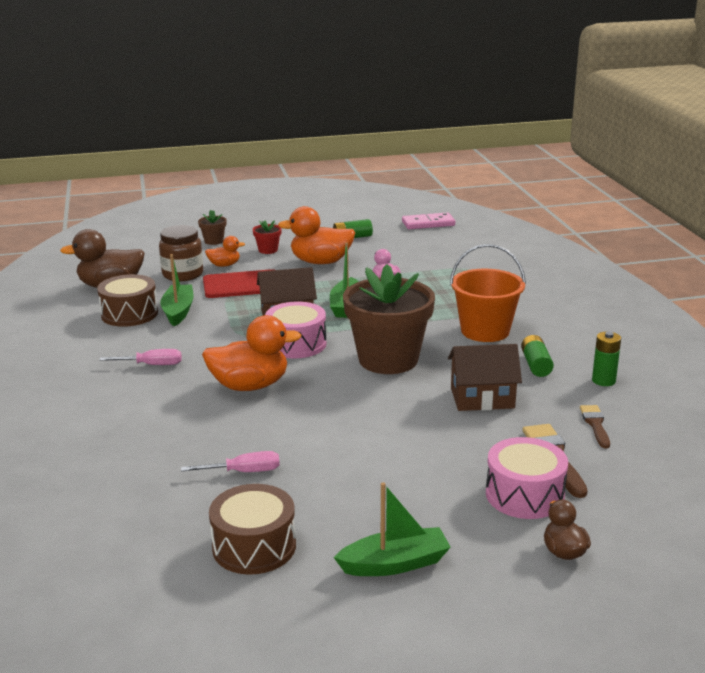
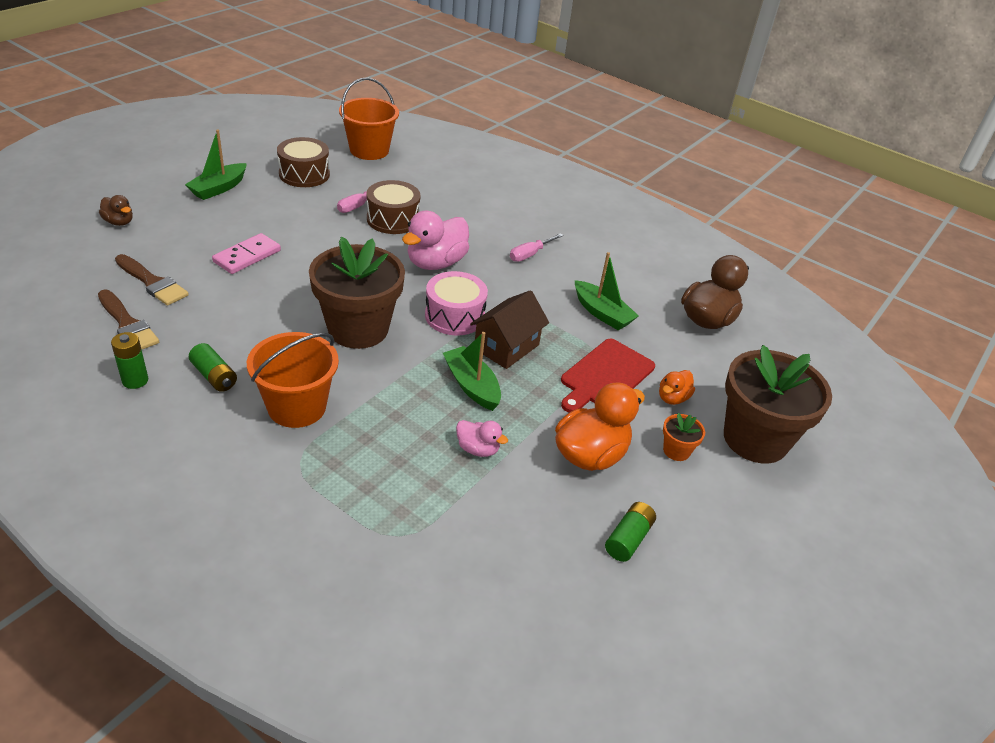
camera: 135 degrees right, 15 degrees up
(109, 559) = (369, 150): none -> orange bucket
(129, 314) = (632, 294): brown drum -> brown drum (393, 219)
(183, 274) = (682, 364): brown jar -> none
(214, 241) = (755, 439): brown flower pot -> brown flower pot, size x2.44
(250, 386) = (436, 263): orange duck -> pink duck
(268, 250) = (676, 451): red flower pot -> orange flower pot
(428, 224) = (578, 653): pink domino -> pink domino (247, 256)
(482, 398) = (242, 317): brown house -> none
(524, 495) = (161, 248): pink drum -> none
(595, 424) = (127, 324): brown brush -> brown brush, size x1.54

